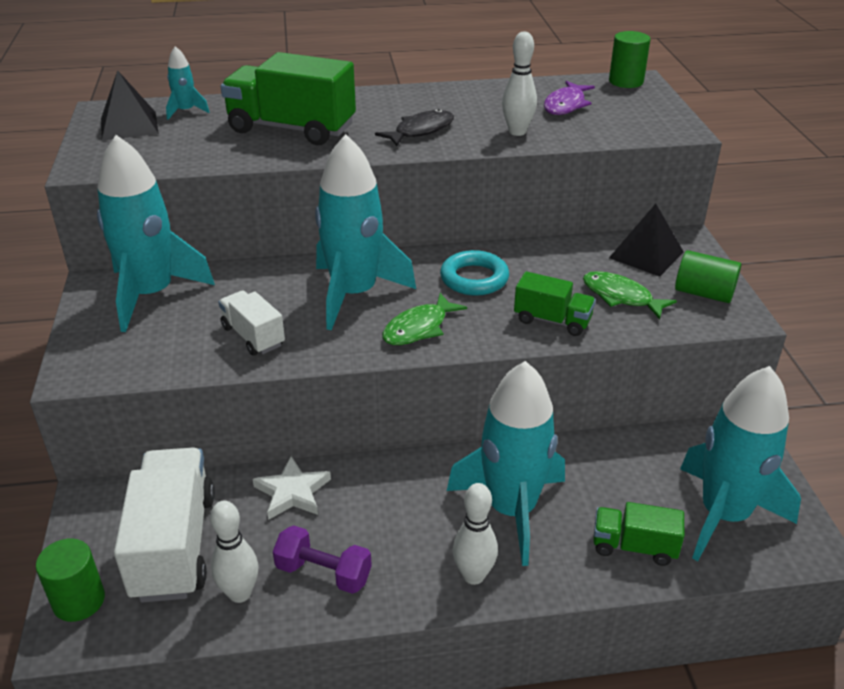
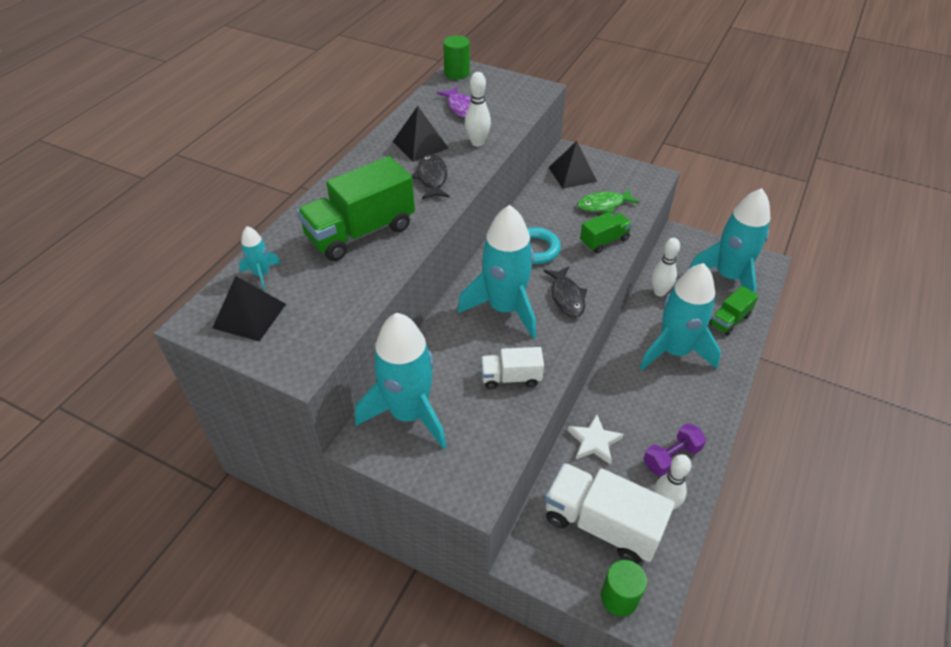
camera: 55 degrees left, 10 degrees up
(418, 328) = (566, 297): green fish -> black fish
(467, 107) = (420, 144): none -> black pyramid
(473, 575) = (712, 392): white bowling pin -> white bowling pin (659, 292)
(704, 293) = (625, 176): green cylinder -> none

